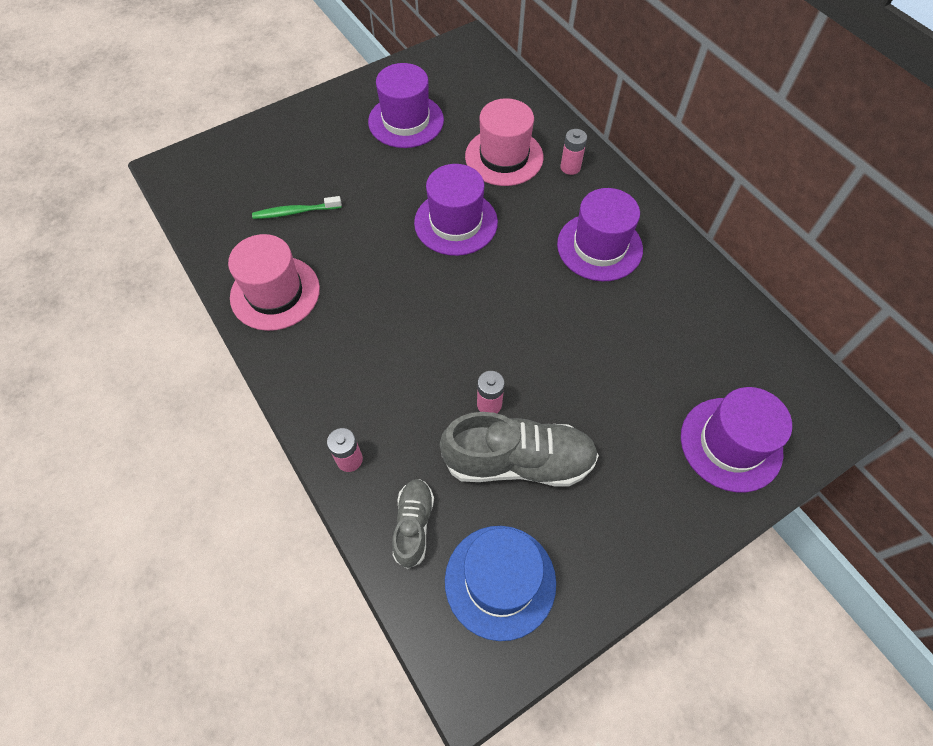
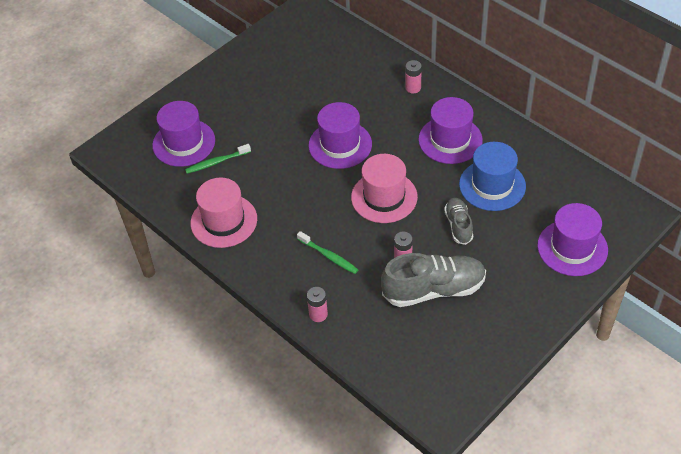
camera: 10 degrees left, 10 degrees down
(392, 375) = (329, 256): none -> green toothbrush
(406, 121) = (277, 78): purple hat -> purple hat (184, 143)
(413, 525) = (375, 342): grey shoe -> grey shoe (458, 225)
(500, 581) = (443, 361): blue hat -> blue hat (492, 185)
(504, 157) = (361, 90): pink hat -> pink hat (384, 197)

